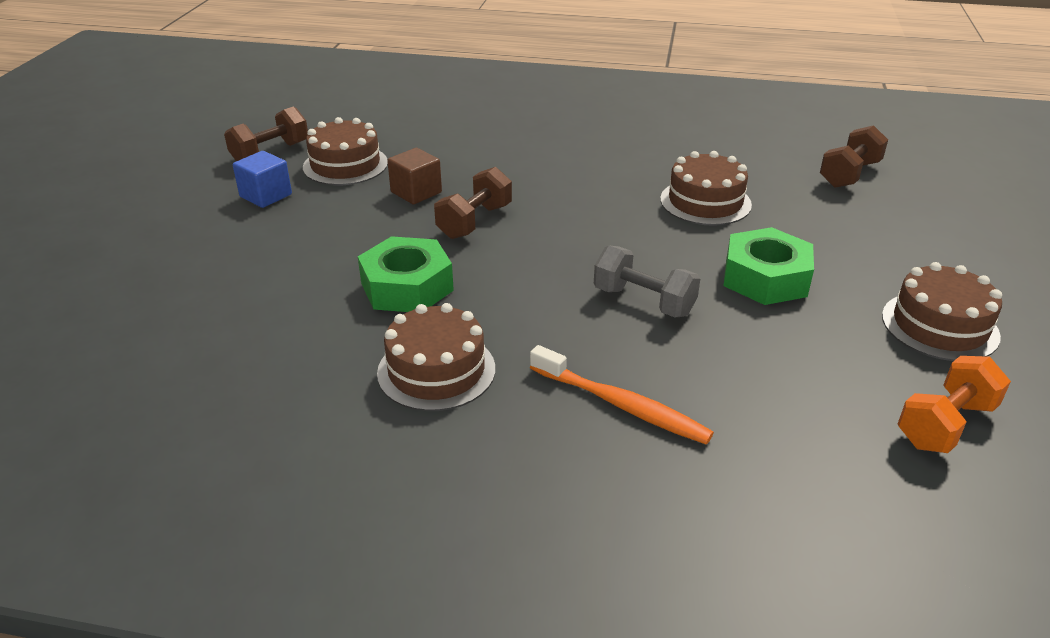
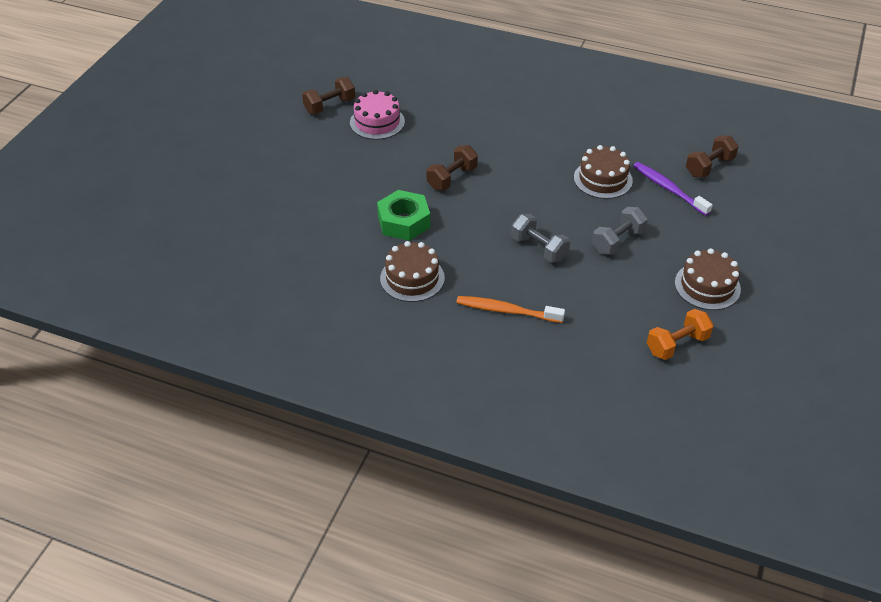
camera: 10 degrees right, 10 degrees up
(266, 196) = (325, 143): blue cube -> none
(345, 165) = (377, 122): brown cake -> pink cake
(416, 192) = (419, 150): brown cube -> none
(621, 405) = (506, 311): orange toothbrush -> orange toothbrush turned 150 degrees clockwise
(765, 278) = (618, 241): green nut -> grey dumbbell
(807, 205) = (668, 189): none -> purple toothbrush

